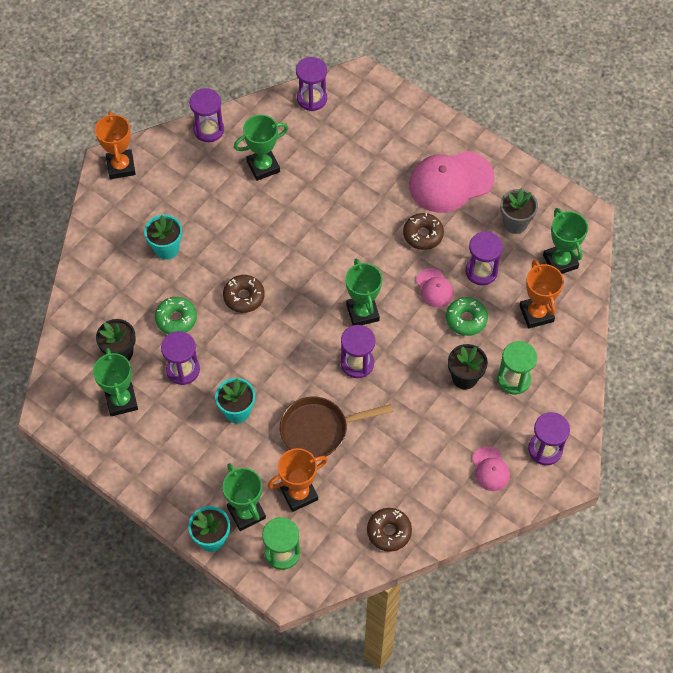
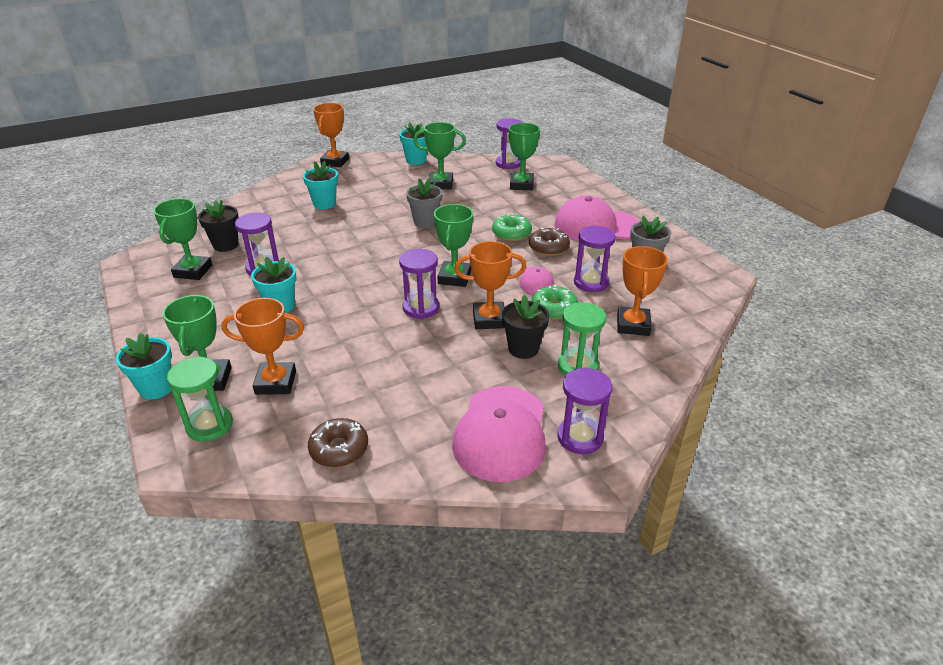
camera: 25 degrees right, 25 degrees down
(176, 319) = (290, 239): green donut -> green donut (511, 233)
(208, 130) = (416, 160): purple hourglass -> turquoise flower pot
(244, 297) = (358, 242): brown donut -> none
(287, 240) = (425, 222): none -> grey flower pot
(319, 430) = (342, 341): brown pan -> none
(421, 354) = (489, 319): none -> orange trophy
(490, 469) = (501, 433): pink cap -> pink cap, size x2.02
(560, 261) = (679, 297): green trophy -> green trophy (521, 185)

